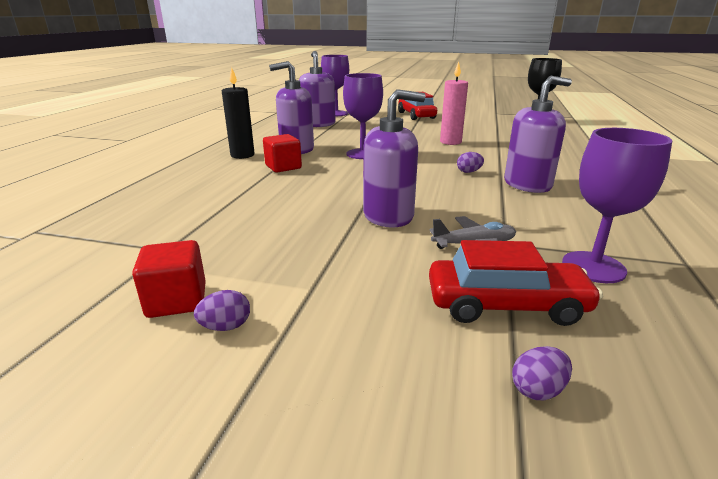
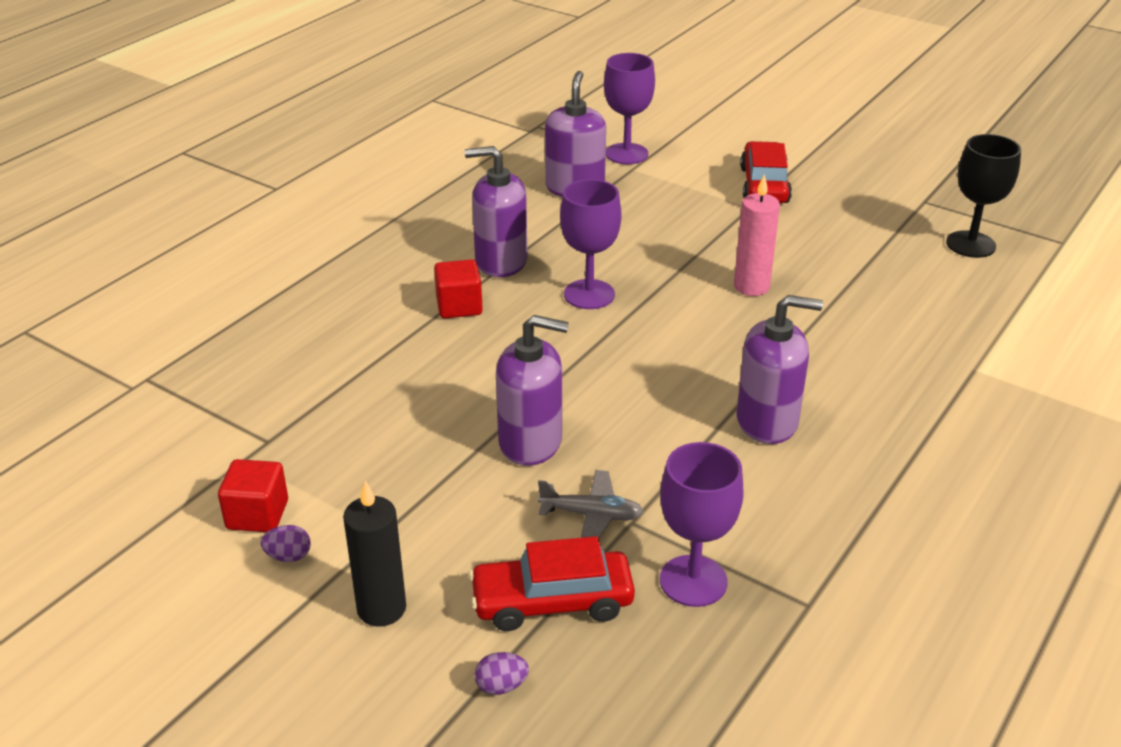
camera: 20 degrees right, 10 degrees up
(242, 155) = (418, 263): black candle -> black candle (381, 608)
(469, 172) = (710, 373): purple egg -> none
(506, 305) = (552, 602): red car -> red car turned 150 degrees clockwise

